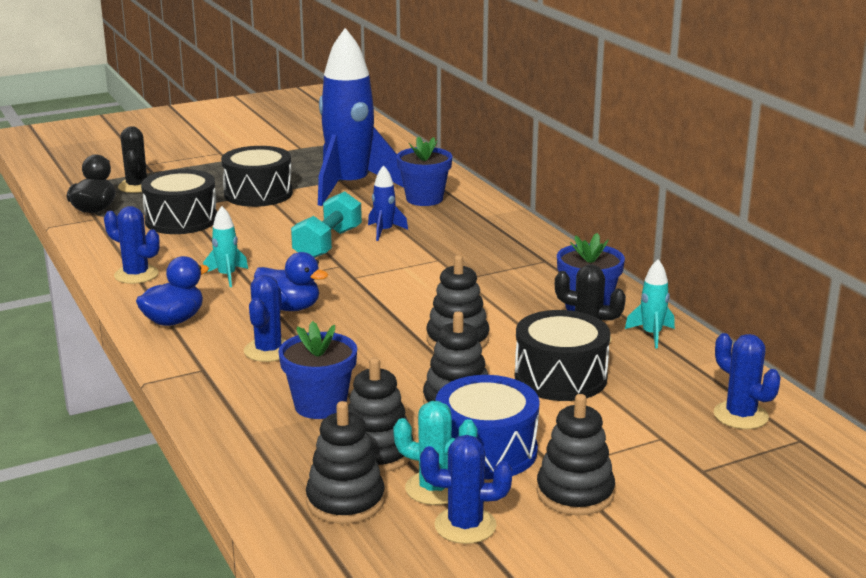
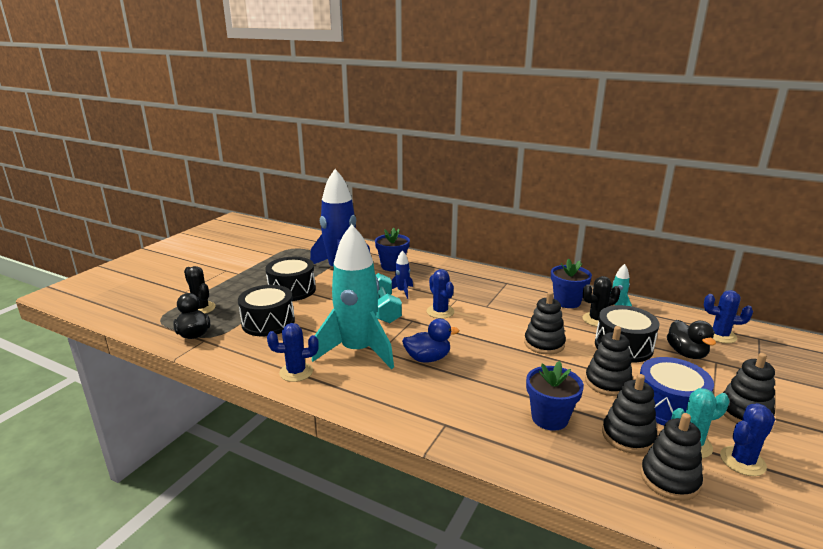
camera: 35 degrees left, 0 degrees up
(174, 320) = (372, 396): blue duck -> none
(227, 276) = (357, 351): turquoise rocket -> turquoise rocket, size x2.49
(268, 350) = (462, 393): blue cactus -> blue cactus (440, 312)
(636, 415) = (686, 353): none -> black duck

